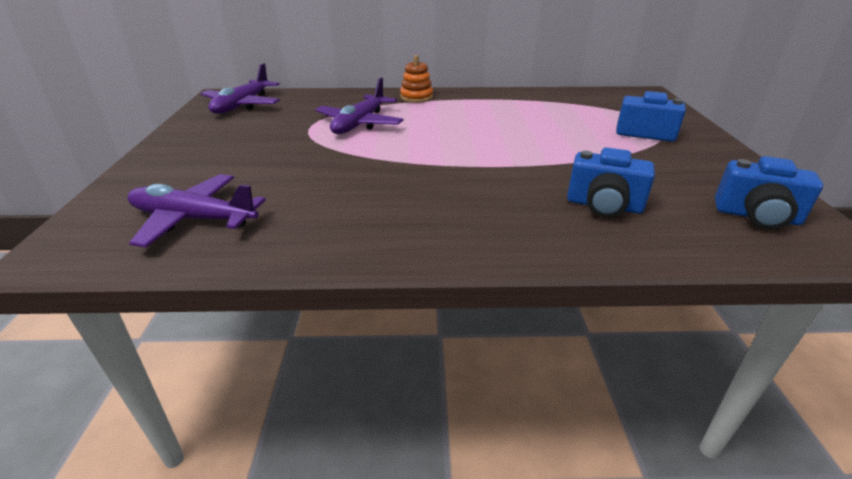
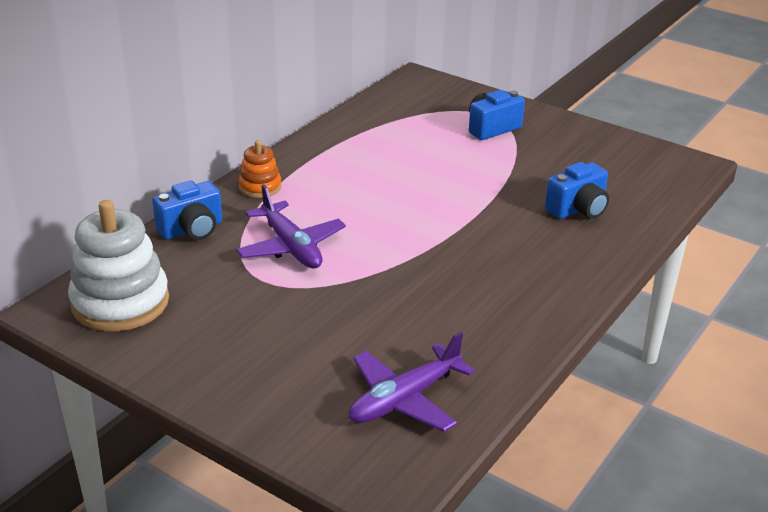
camera: 55 degrees left, 0 degrees up
(242, 105) = (120, 302): purple plane -> white stacking toy
(757, 216) = (643, 167): blue camera -> blue camera (192, 229)

